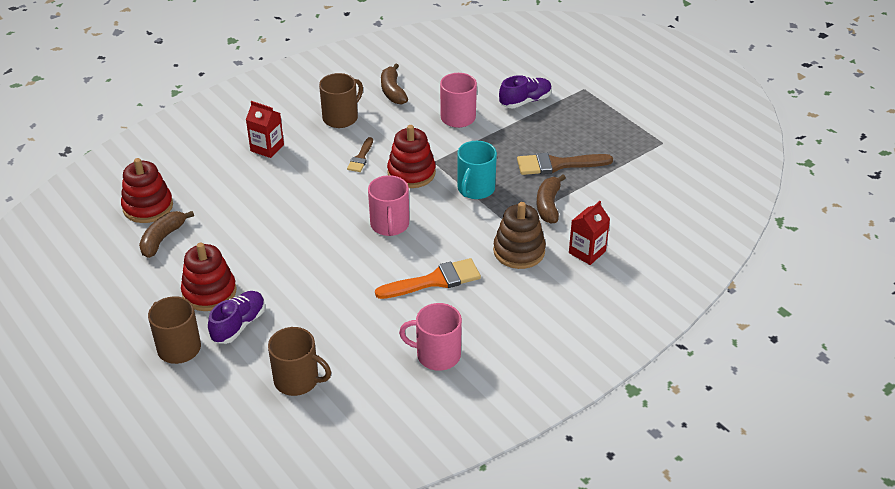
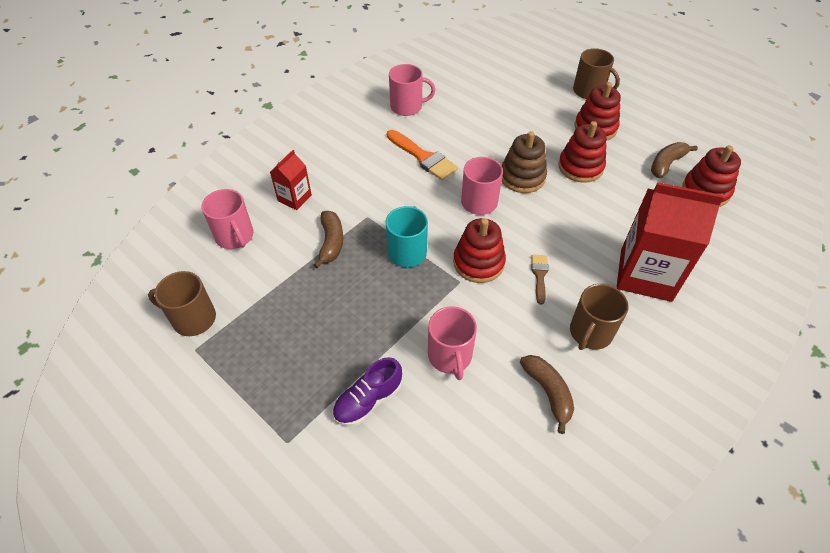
camera: 170 degrees right, 10 degrees up
(162, 239) = (666, 164): brown banana -> brown banana turned 150 degrees counterclockwise
(239, 325) = (557, 109): purple shoe -> none
(260, 247) = (580, 167): none -> red stacking toy
(267, 148) = (645, 274): red carton -> red carton, size x1.99
(297, 380) = (496, 82): brown mug -> brown mug (193, 319)
(434, 280) = (423, 157): orange brush -> orange brush turned 105 degrees counterclockwise
(519, 251) = (356, 191): brown stacking toy -> brown stacking toy (522, 177)
(557, 164) = (323, 296): brown brush -> none
(646, 221) = (235, 236): none -> pink mug

